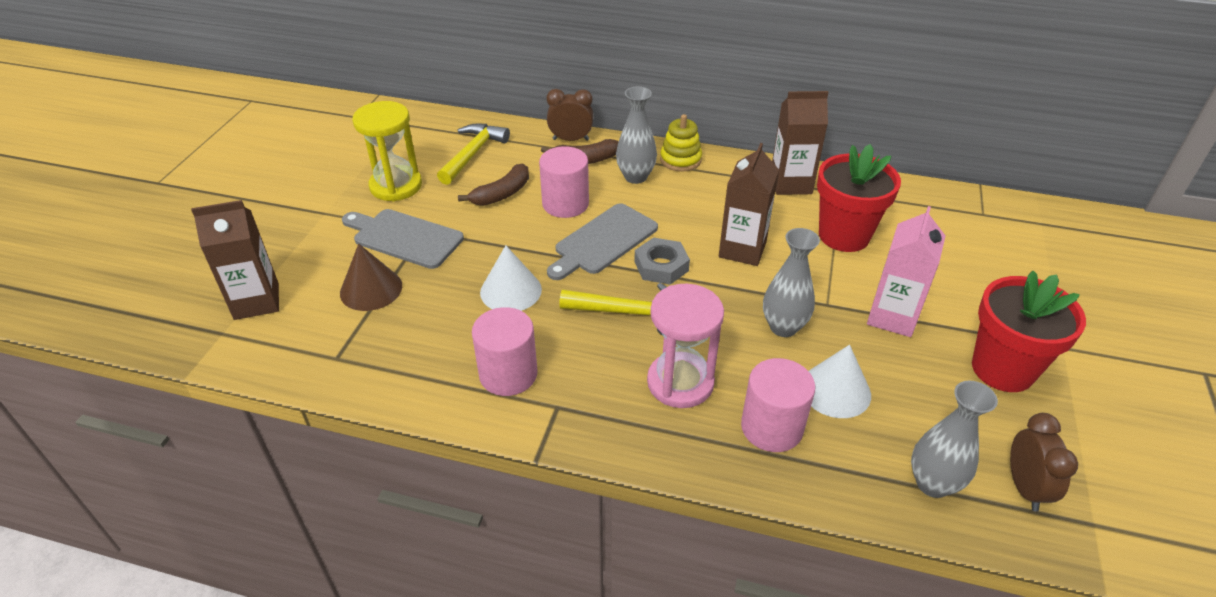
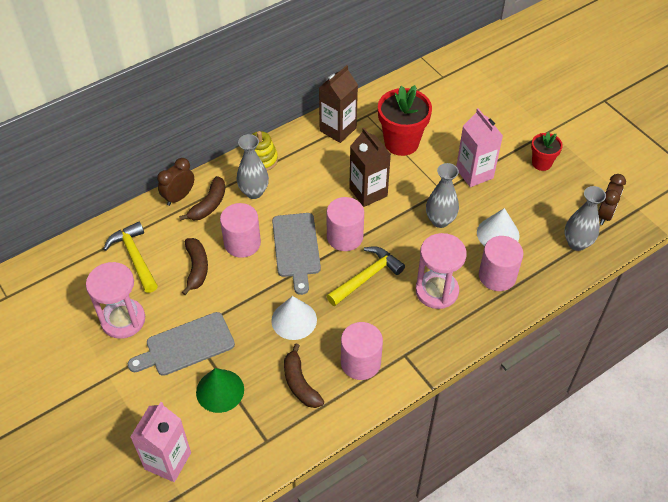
camera: 50 degrees left, 10 degrees up
(256, 301) = (168, 461): brown carton -> pink carton
(371, 289) = (220, 390): brown cone -> green cone
(396, 186) = (123, 320): yellow hourglass -> pink hourglass
(433, 341) = (300, 383): none -> brown banana
(661, 266) = (345, 237): grey nut -> pink cylinder
(1002, 369) = (541, 163): red flower pot -> red flower pot, size x0.56
(1024, 488) = (604, 214): brown clock -> brown clock turned 75 degrees clockwise

